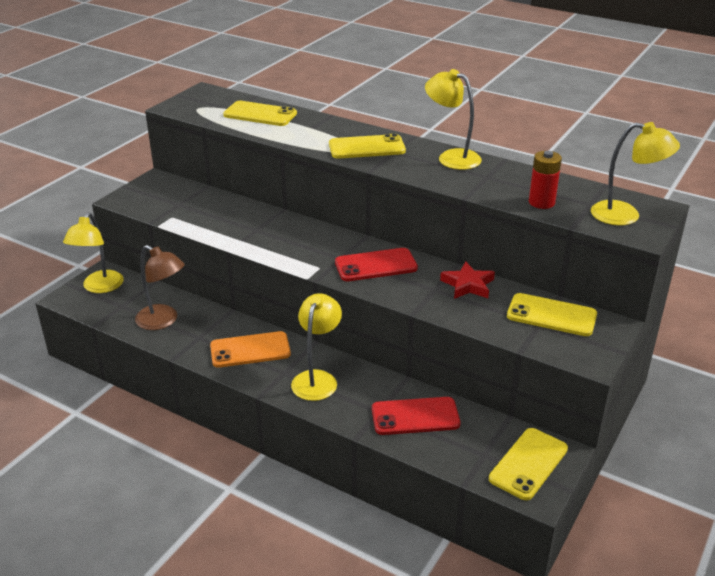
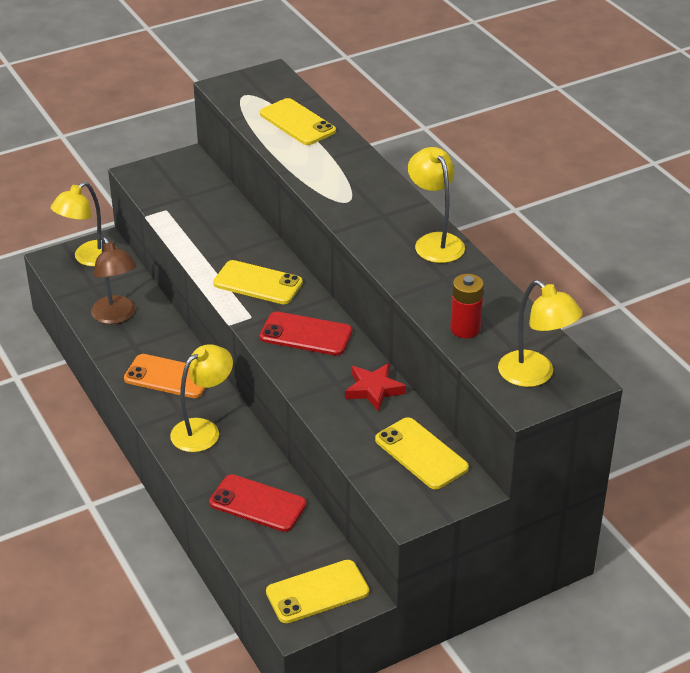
camera: 30 degrees right, 5 degrees up
(366, 147) = (361, 201): yellow phone -> yellow phone (258, 283)

